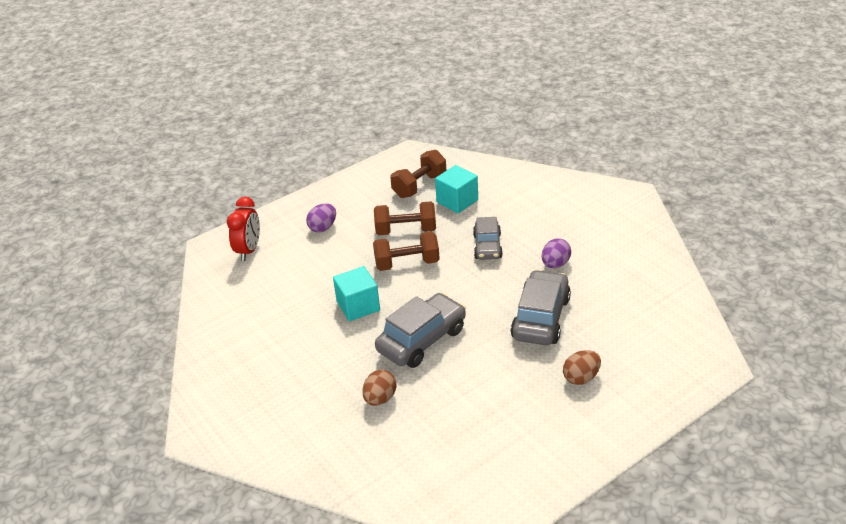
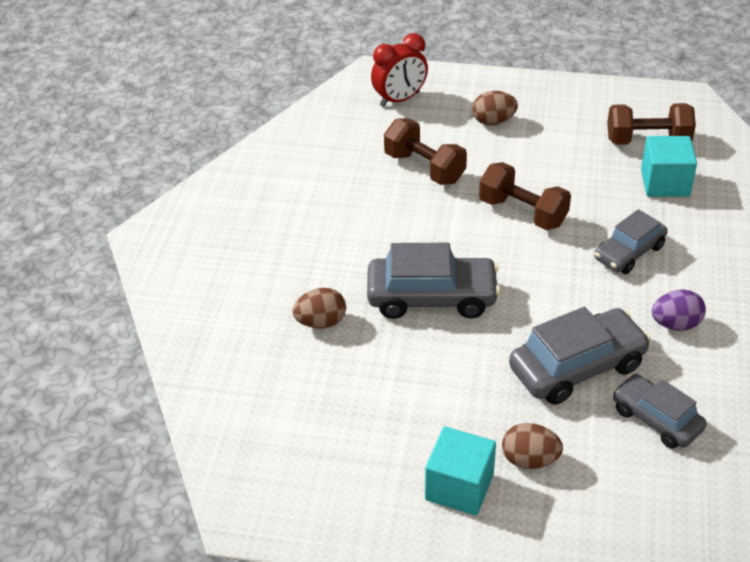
camera: 45 degrees right, 5 degrees up
(323, 227) = (493, 121): purple egg -> brown egg
(358, 306) = (420, 221): turquoise cube -> turquoise cube (459, 487)
(406, 231) = (568, 178): brown dumbbell -> brown dumbbell (424, 168)
(607, 313) = (656, 419): none -> grey car

